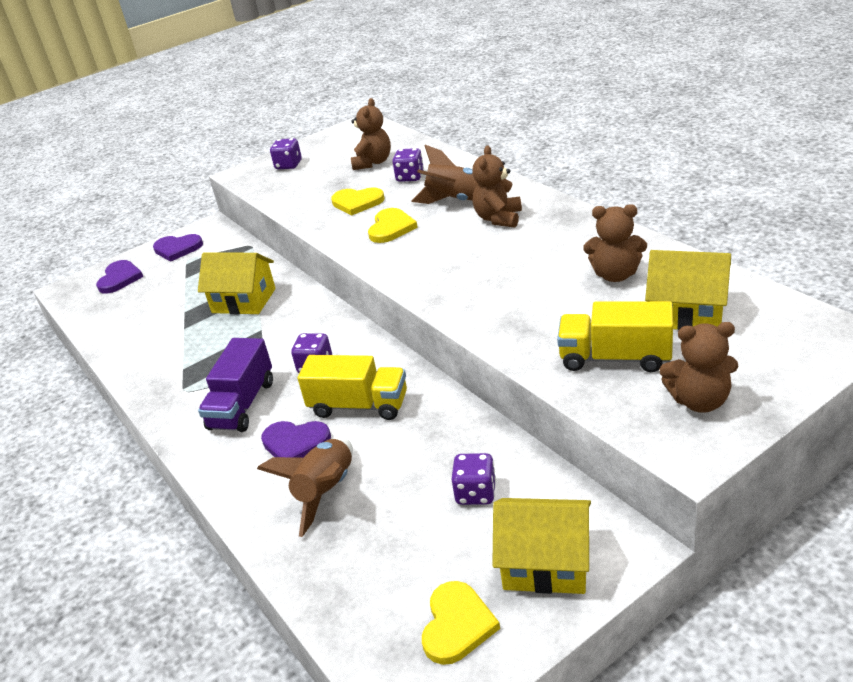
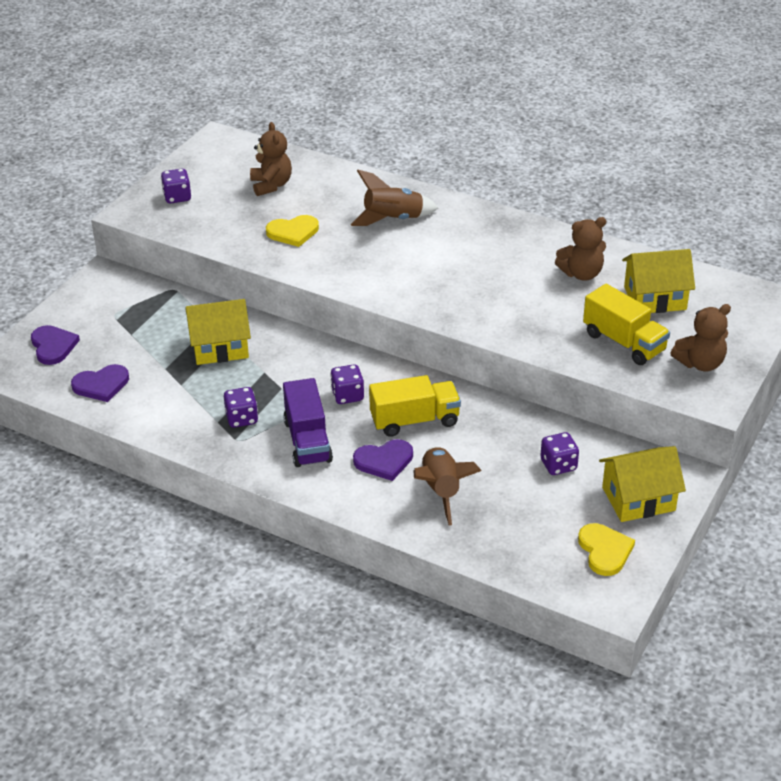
camera: 30 degrees left, 5 degrees up
(177, 249) = (90, 304): purple heart -> purple heart (101, 385)
(391, 228) = (350, 255): yellow heart -> none
(410, 177) = (325, 198): purple dice -> purple dice (242, 418)
(498, 218) = (446, 233): brown teddy bear -> none
(615, 358) = (624, 342): yellow truck -> yellow truck turned 120 degrees counterclockwise

